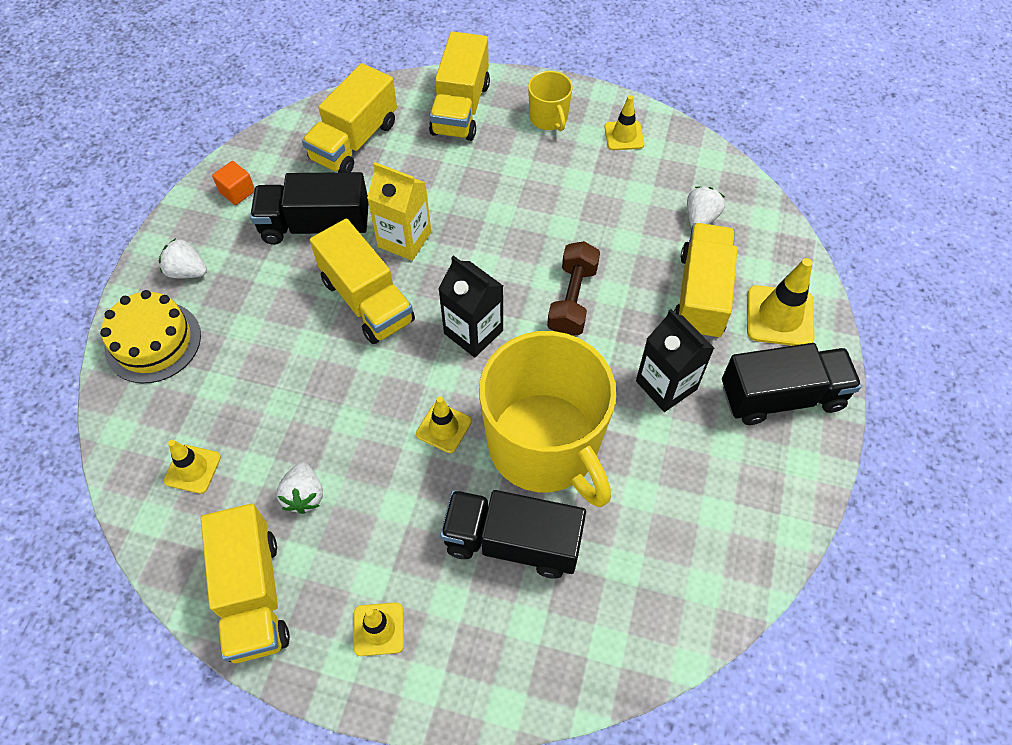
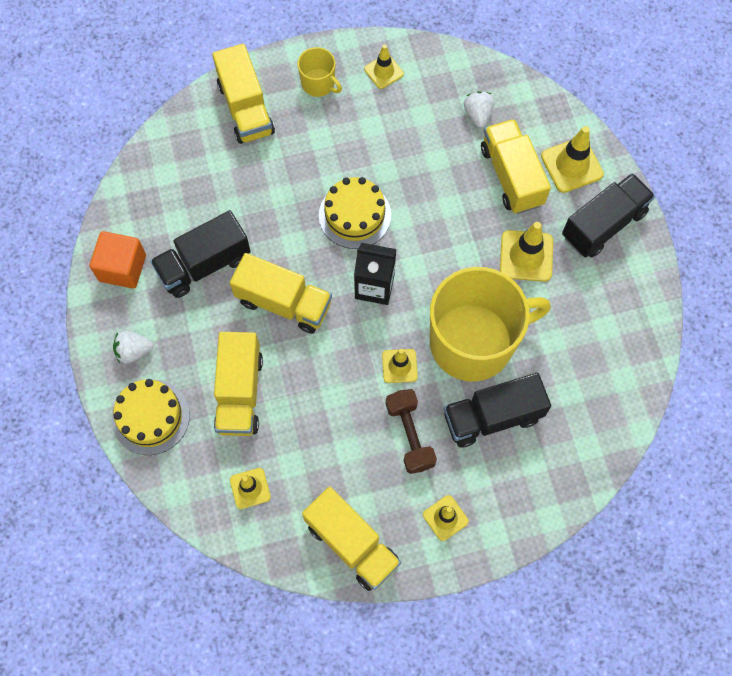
camera: 30 degrees left, 10 degrees up
(237, 192) = (122, 268): orange cube -> orange cube, size x1.72
(304, 495) = (338, 463): white strawberry -> none
(354, 141) = (182, 178): yellow truck -> yellow truck (240, 392)
(404, 239) = (278, 241): yellow carton -> none
(501, 253) = (355, 215): none -> yellow cake
(545, 446) = (473, 342): yellow mug -> yellow mug turned 45 degrees counterclockwise
(572, 300) = (427, 226): brown dumbbell -> brown dumbbell (410, 435)
(666, 385) = (526, 256): black carton -> yellow traffic cone

